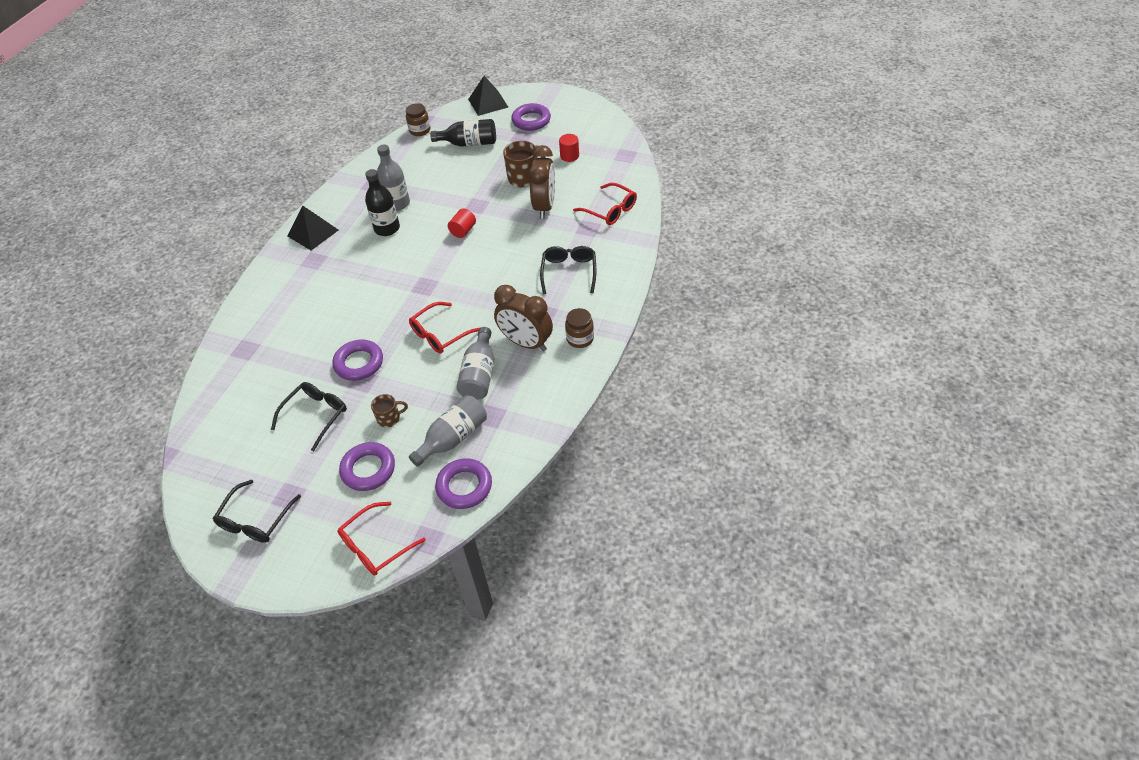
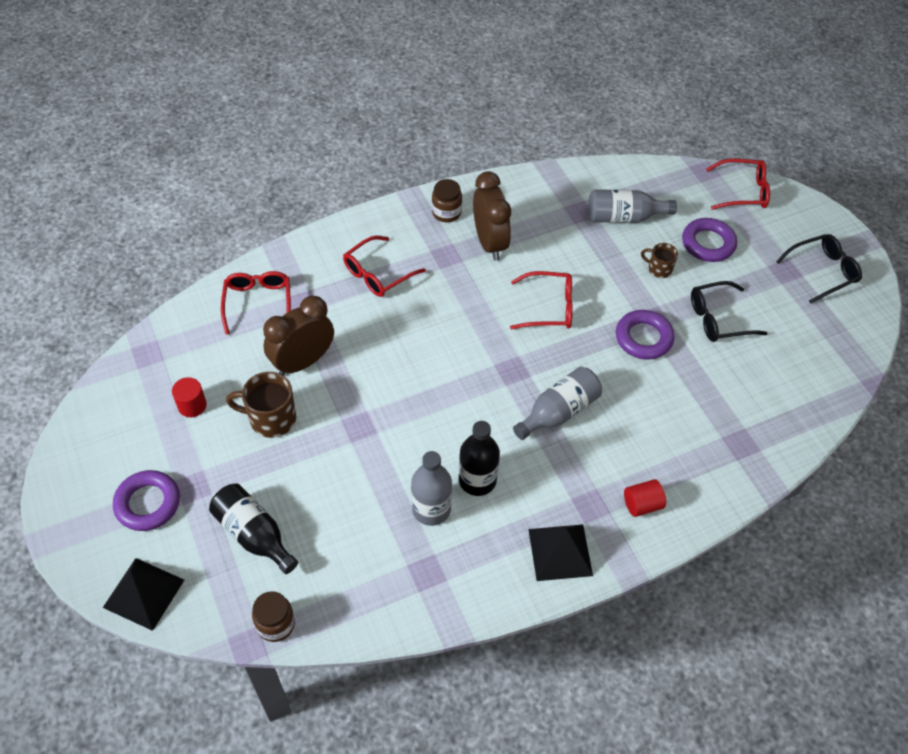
camera: 140 degrees left, 5 degrees up
(463, 231) = (409, 404): red cylinder -> red cylinder (642, 505)
(464, 486) = (648, 181): purple ring -> none
(479, 375) = (554, 247): grey bottle -> grey bottle (558, 412)
(569, 272) = (378, 273): black glasses -> red glasses

